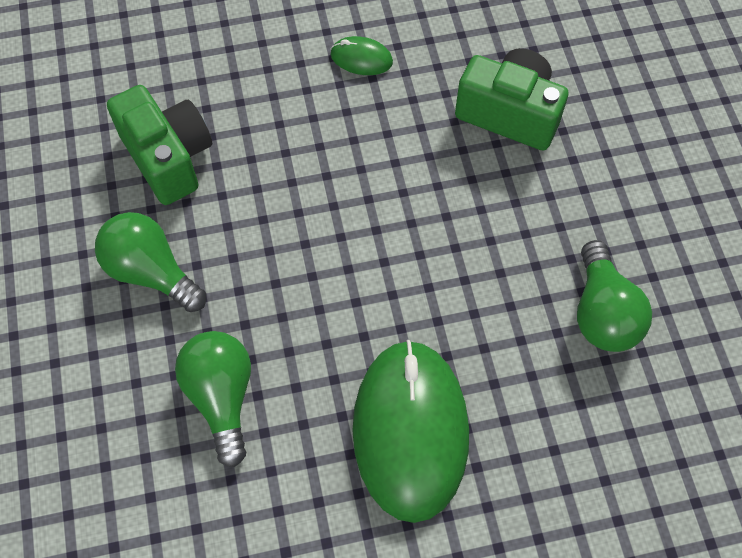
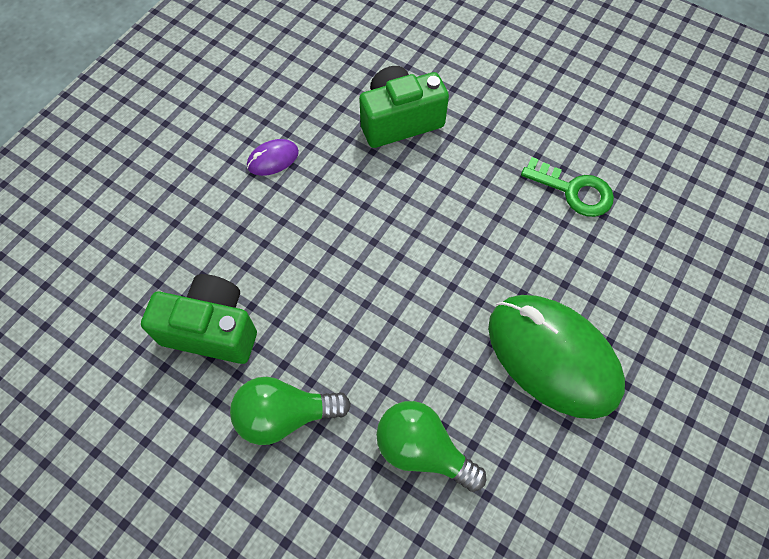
camera: 45 degrees left, 0 degrees up
(361, 58) = (273, 159): green mouse -> purple mouse
(602, 312) = (574, 191): green light bulb -> green key

